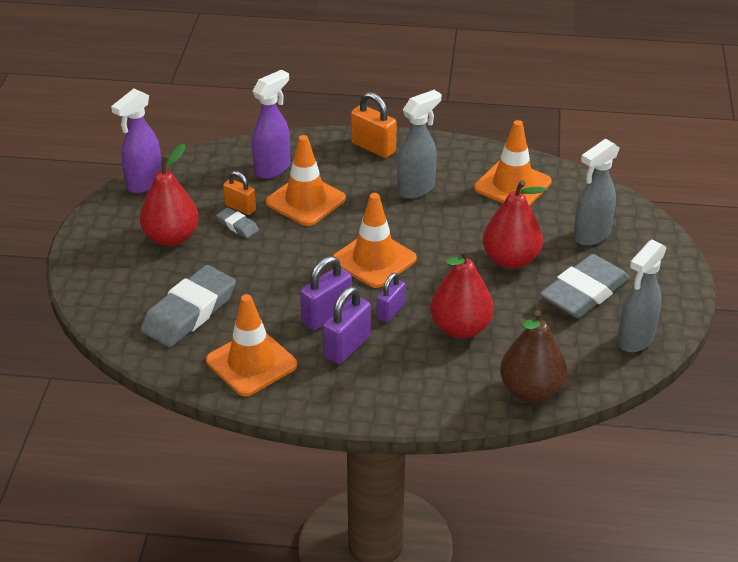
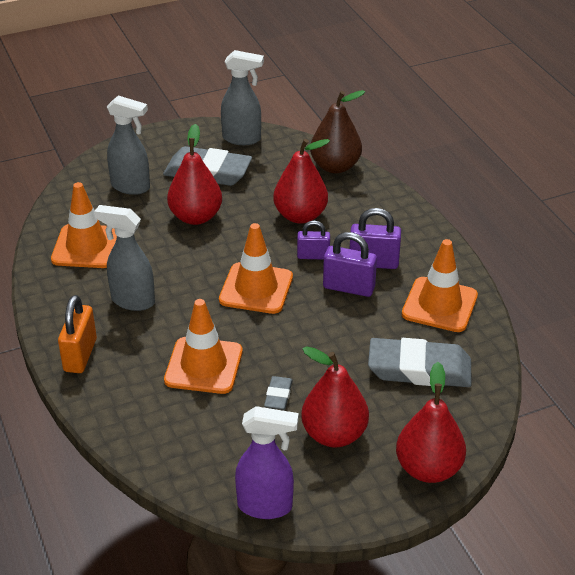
camera: 120 degrees left, 0 degrees up
(91, 269) = (428, 469): none -> red pear
(240, 207) = (249, 407): orange padlock -> none
(273, 168) = (167, 413): purple spray bottle -> none

